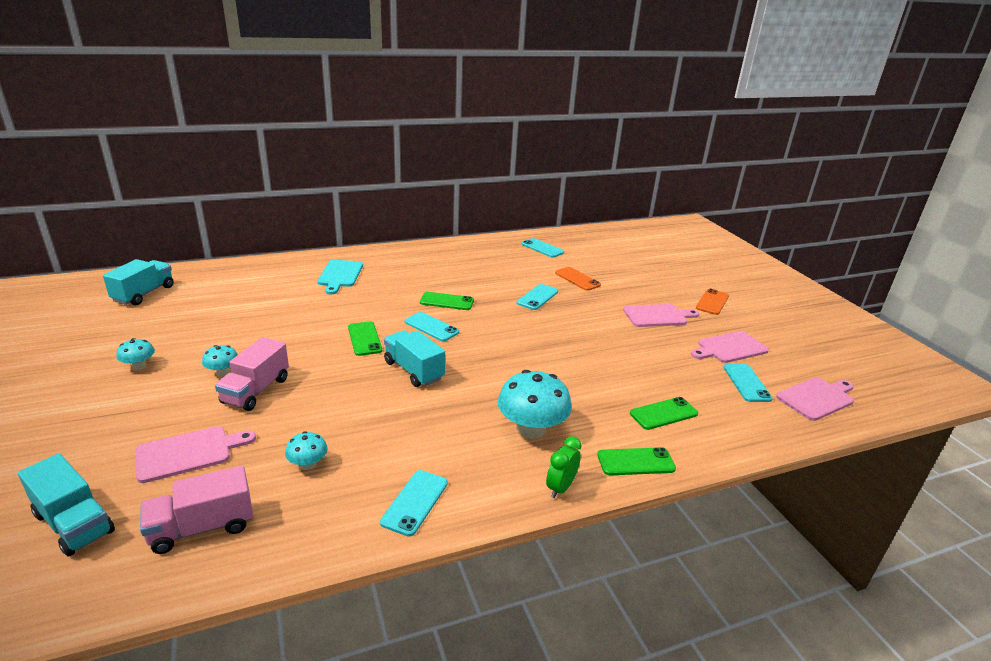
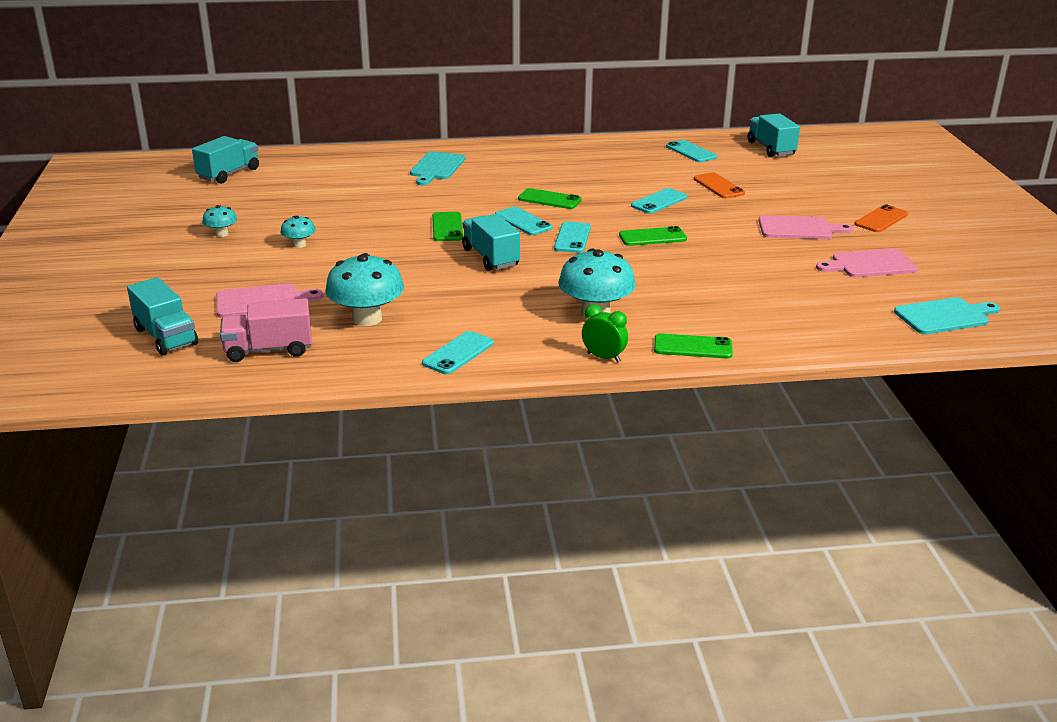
camera: 15 degrees right, 0 degrees up
(256, 390) = (329, 261): pink truck -> none
(308, 464) = (367, 318): turquoise mushroom -> turquoise mushroom, size x1.98
(560, 487) = (603, 357): green clock -> green clock turned 75 degrees clockwise
(600, 242) = (771, 149): none -> turquoise truck
(663, 414) = (748, 314): green phone -> green phone (652, 237)
(746, 383) = (866, 296): turquoise phone -> turquoise phone (572, 238)
(817, 398) = (945, 316): pink cutting board -> turquoise cutting board

